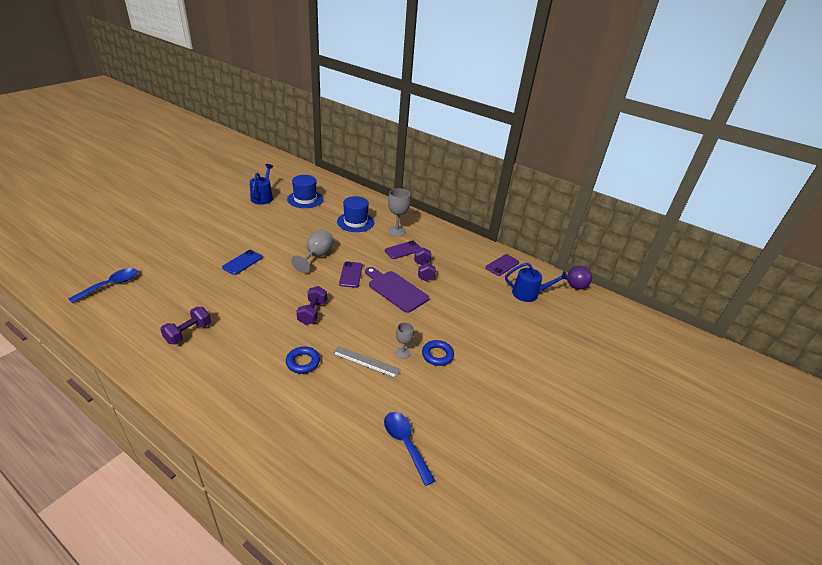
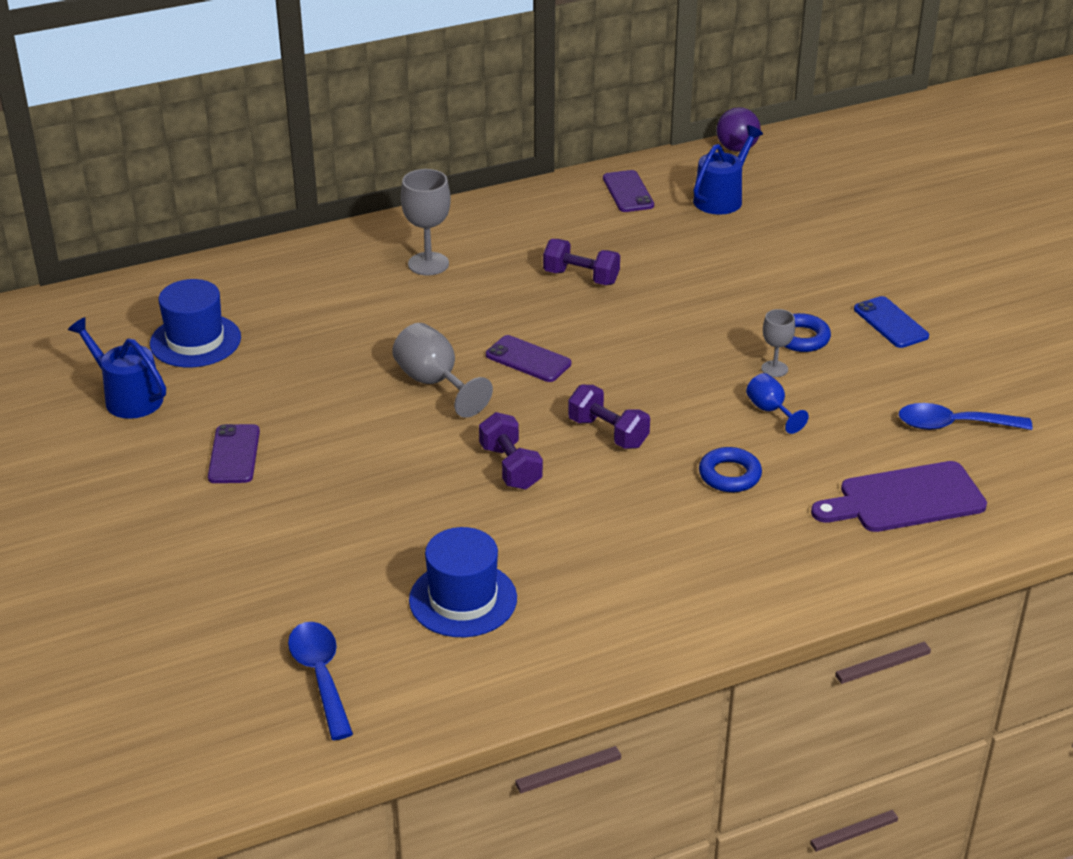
camera: 55 degrees left, 0 degrees up
(188, 333) = (563, 590): purple dumbbell -> purple dumbbell (510, 467)
(242, 262) = (380, 481): blue phone -> blue phone (891, 323)
(355, 222) = (351, 302): blue hat -> blue hat (463, 599)
(366, 361) = (770, 410): grey ruler -> blue goblet
(396, 290) = (611, 324): purple cutting board -> purple cutting board (905, 499)
(403, 250) = (498, 277): purple phone -> purple phone (234, 454)

